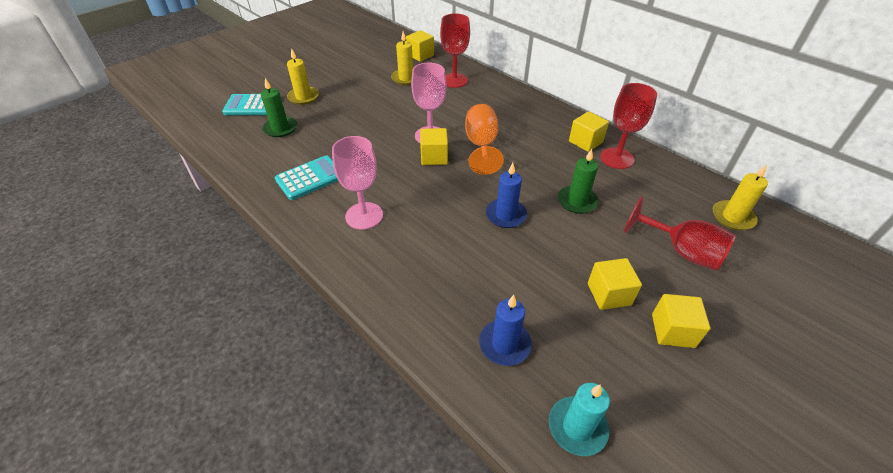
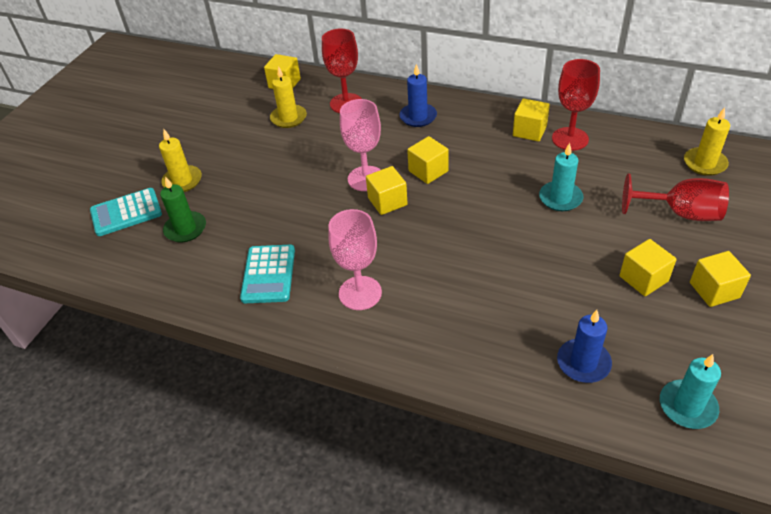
camera: 20 degrees left, 0 degrees up
(310, 178) = (268, 274): turquoise calculator -> turquoise calculator turned 150 degrees clockwise
(481, 145) = (428, 171): orange goblet -> yellow cube
(505, 215) = (502, 238): blue candle -> blue candle (418, 117)
(577, 201) = (560, 198): green candle -> turquoise candle

